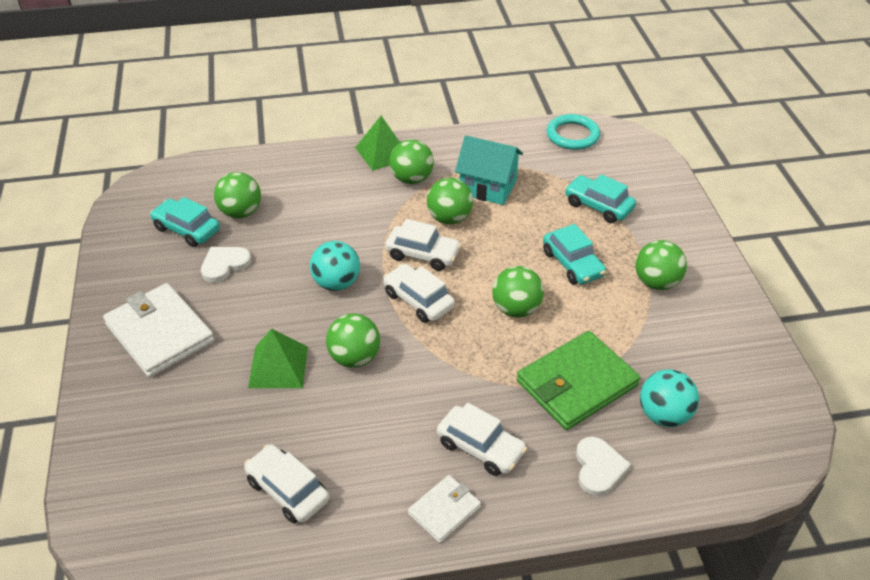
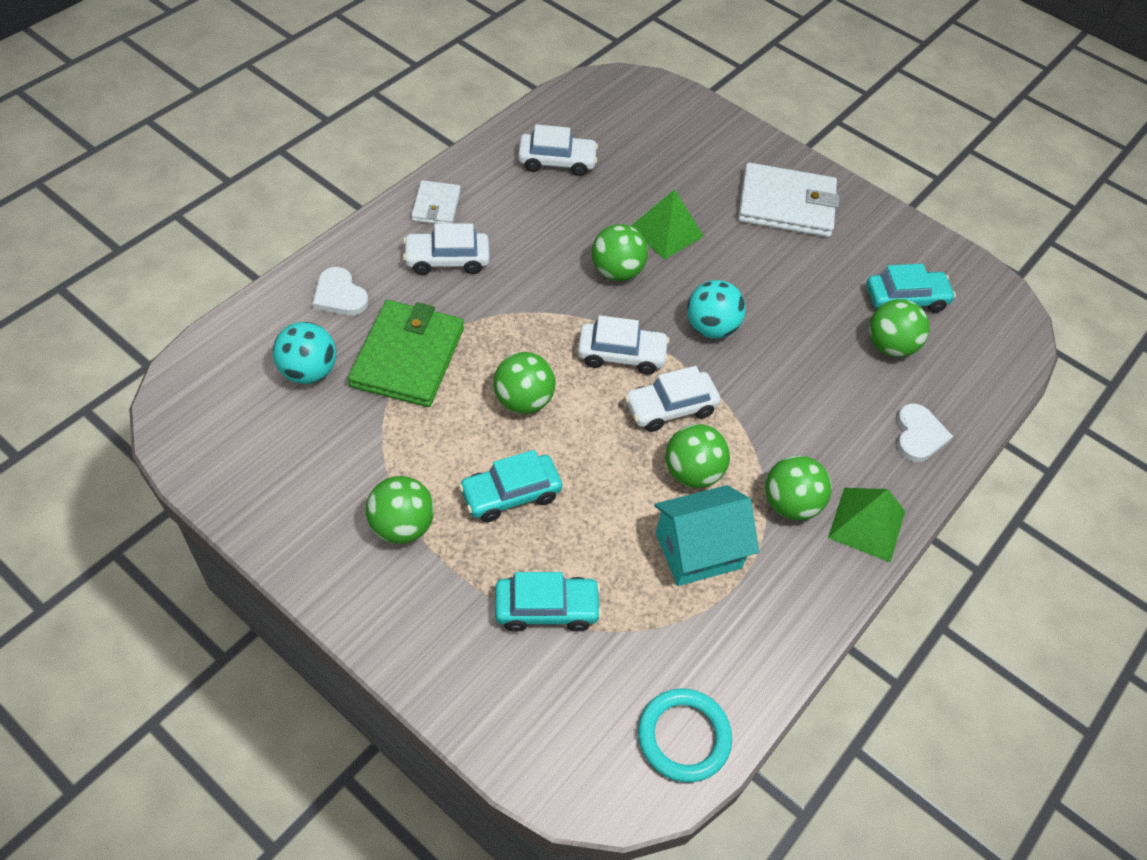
camera: 135 degrees right, 10 degrees up
(224, 264) = (825, 287): white heart -> white heart (918, 435)
(572, 264) = (511, 494): turquoise car -> turquoise car turned 45 degrees counterclockwise

